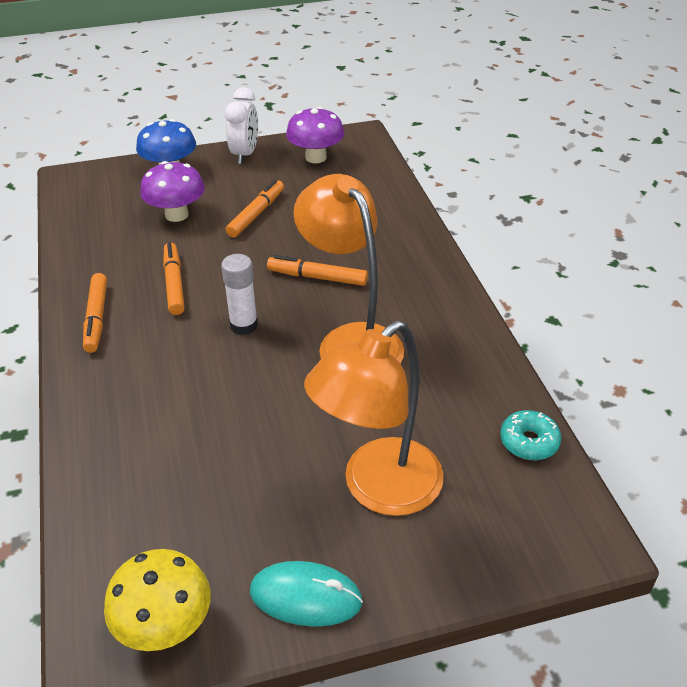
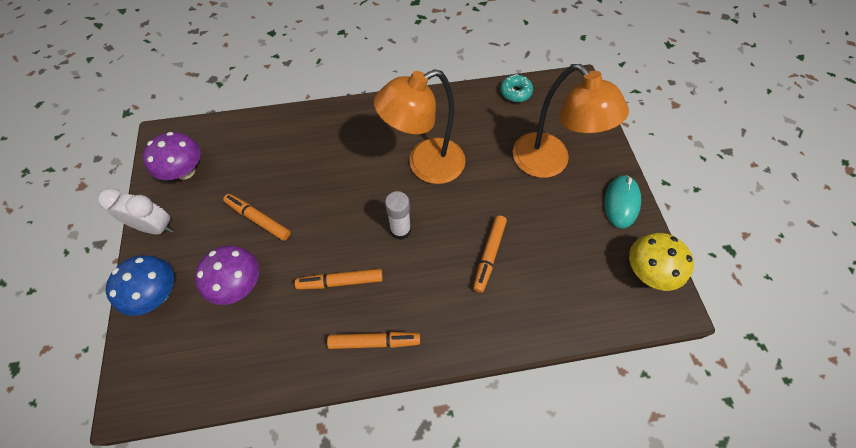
camera: 85 degrees left, 20 degrees up
(317, 277) = (353, 180): orange marker -> orange marker (489, 255)

